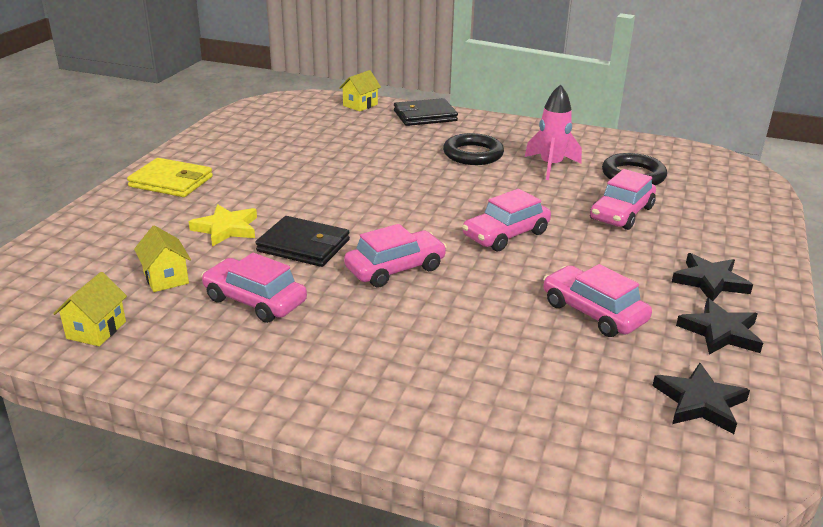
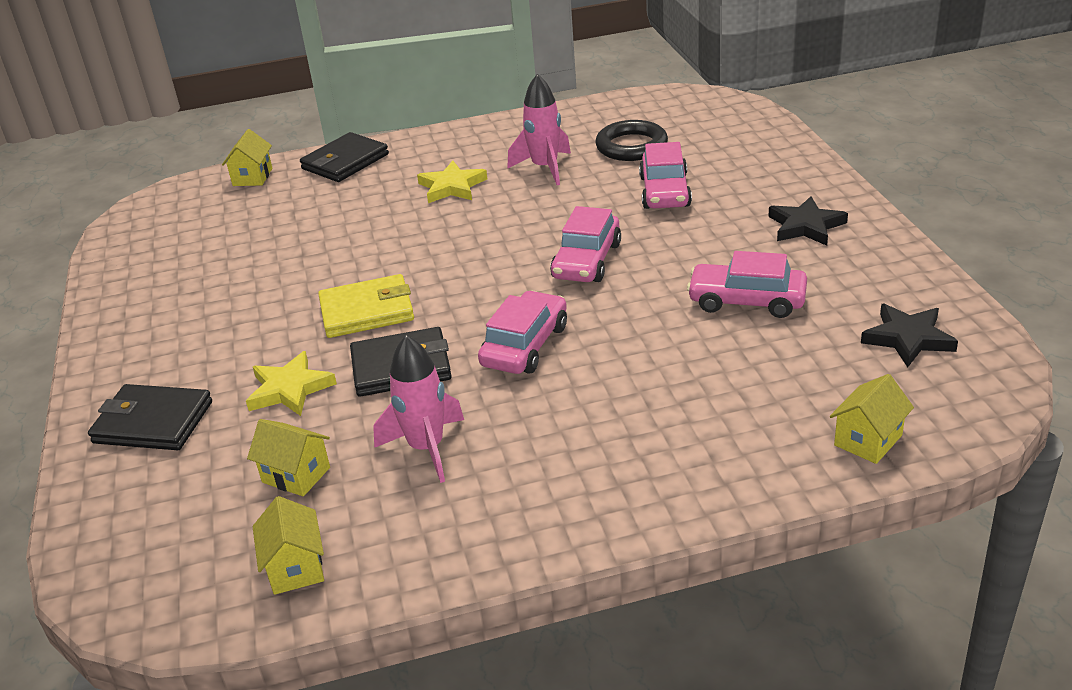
camera: 30 degrees left, 5 degrees up
(136, 213) = (153, 422): none -> black wallet
(171, 181) = (144, 366): yellow wallet -> yellow wallet (367, 311)
(255, 300) = (426, 448): pink car -> pink rocket
(473, 154) = (452, 187): black ring -> yellow star
(567, 460) = (868, 440): none -> yellow house
(720, 332) = (860, 269): black star -> none

